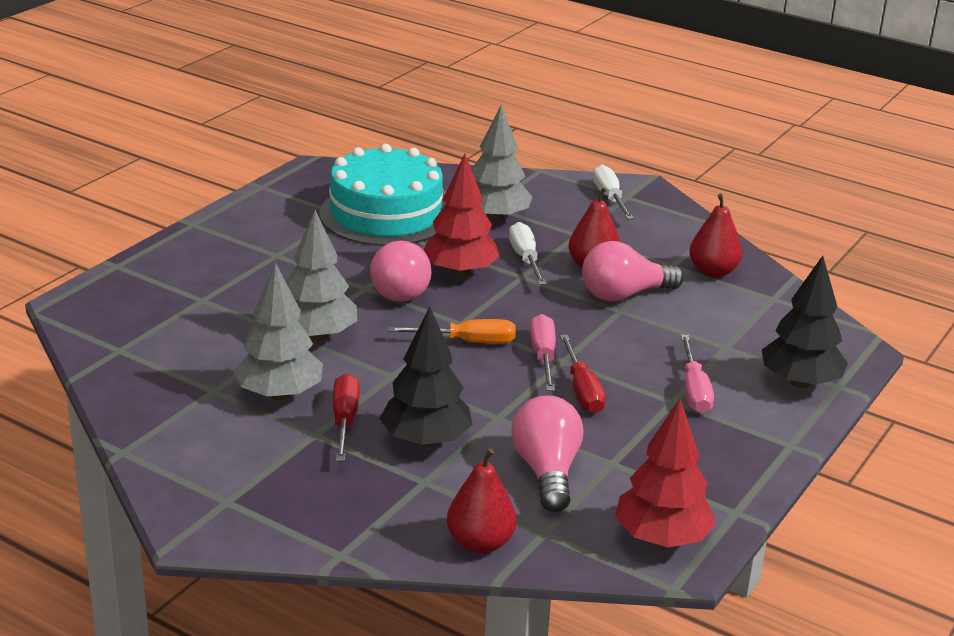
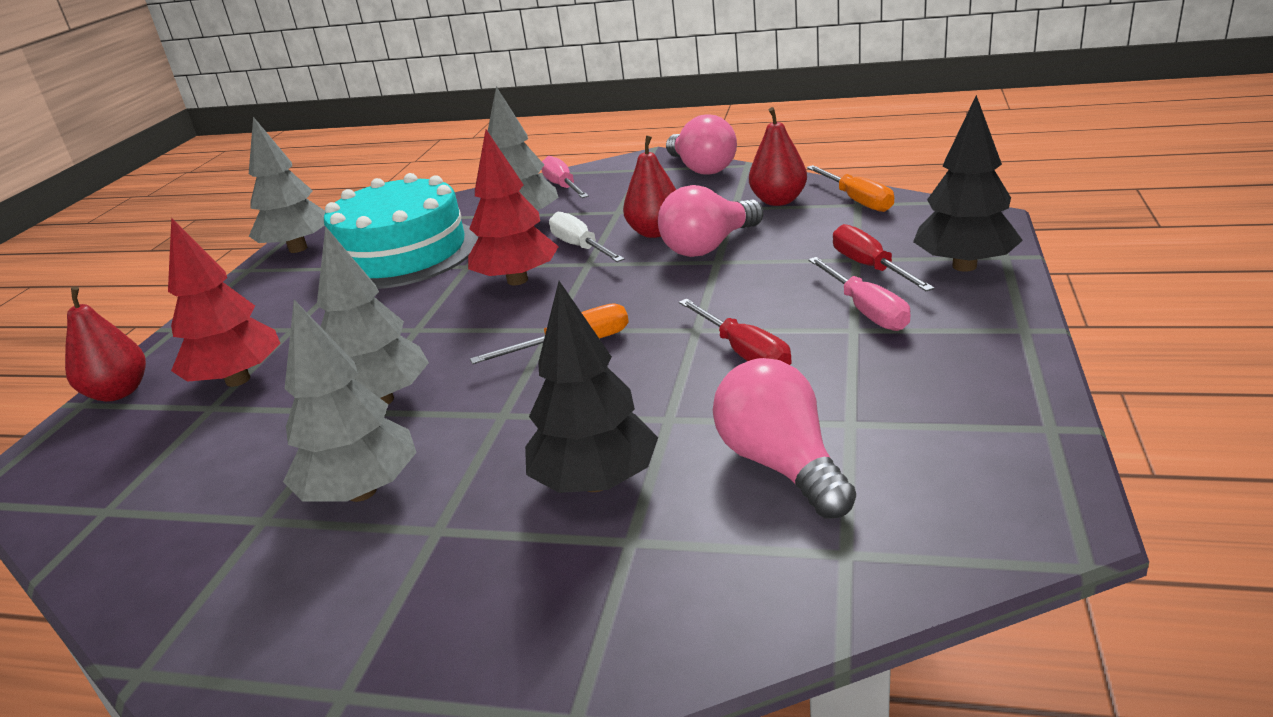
camera: 15 degrees left, 0 degrees up
(306, 179) = (298, 249): none -> grey tree
(345, 420) = (470, 495): red screwdriver -> red screwdriver (870, 267)
(399, 289) = (457, 318): pink light bulb -> pink light bulb (701, 168)
(480, 543) = (773, 608): red pear -> red pear (119, 392)
(543, 356) = (671, 332): pink screwdriver -> pink screwdriver (563, 187)
(609, 198) = (626, 175): white screwdriver -> none
(661, 539) = (1002, 499): red tree -> red tree (238, 380)
(775, 295) = (857, 200): none -> orange screwdriver

